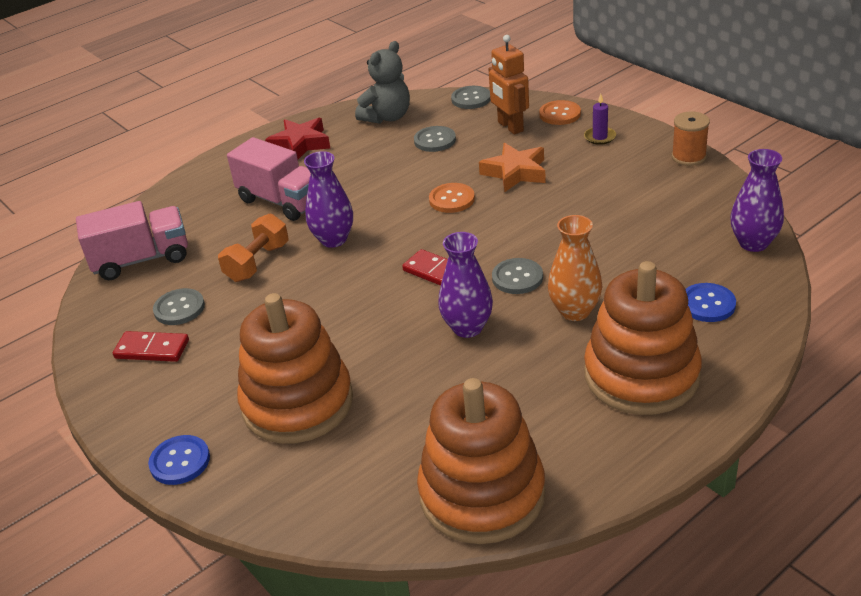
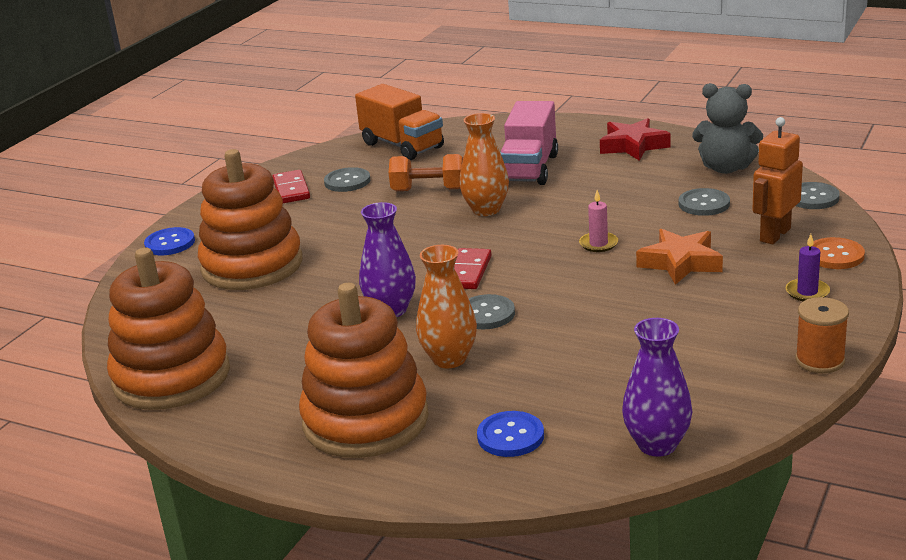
camera: 65 degrees right, 10 degrees down
(142, 259) = (402, 146): pink truck -> orange truck
(333, 239) = (486, 210): purple vase -> orange vase
(451, 199) = (598, 244): orange button -> pink candle

